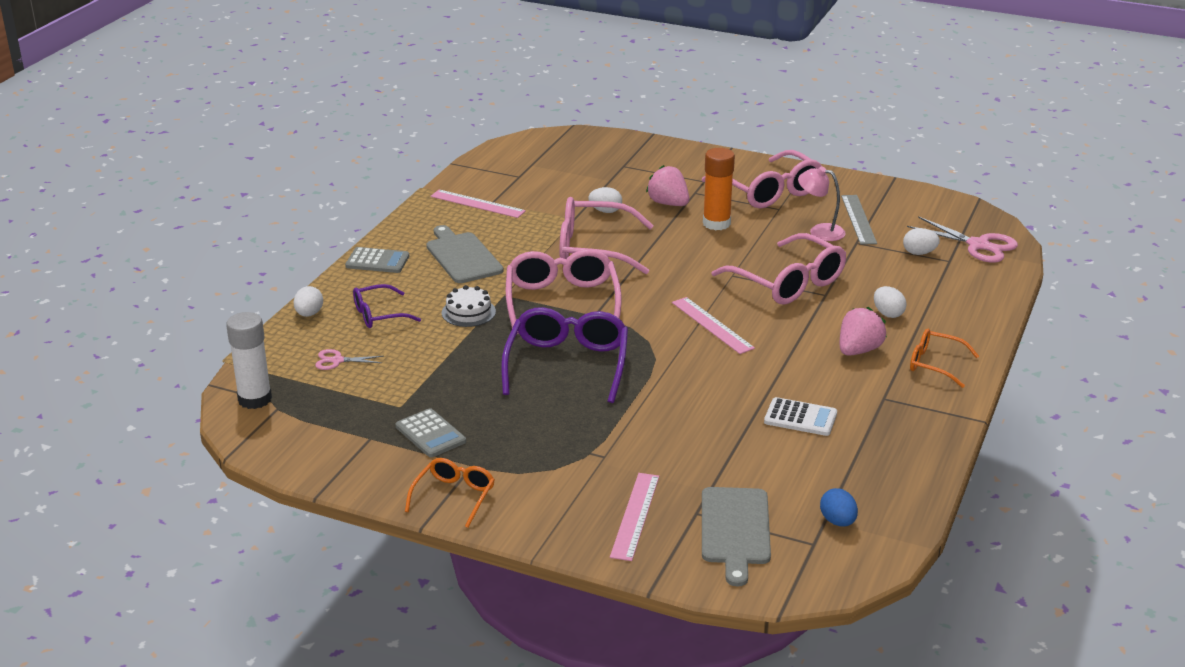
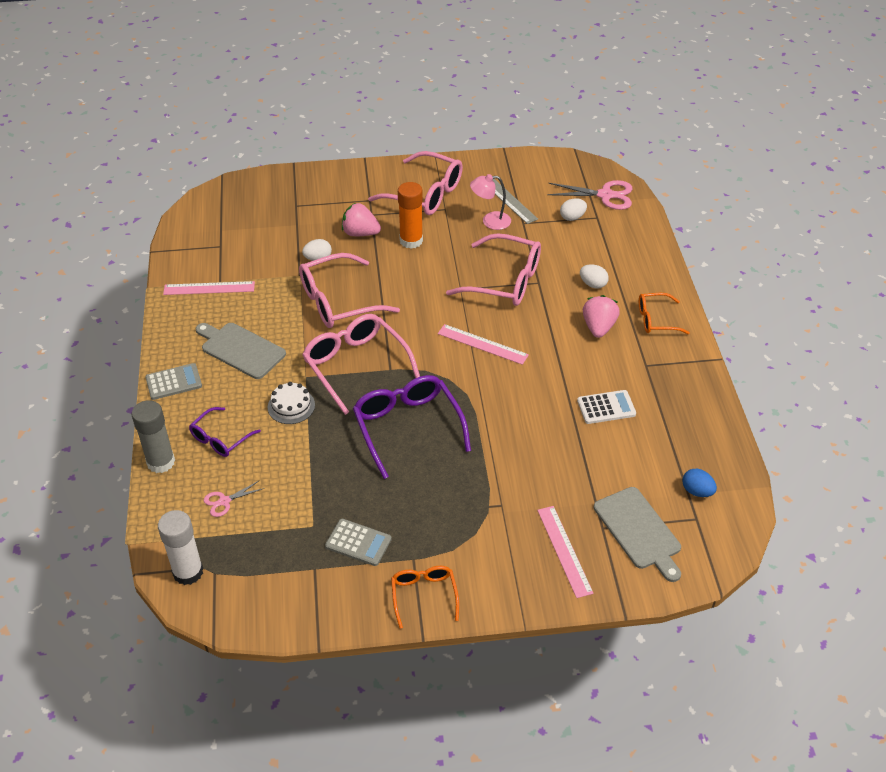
camera: 30 degrees left, 15 degrees up
(309, 314) = (161, 462): white egg -> grey glue stick

